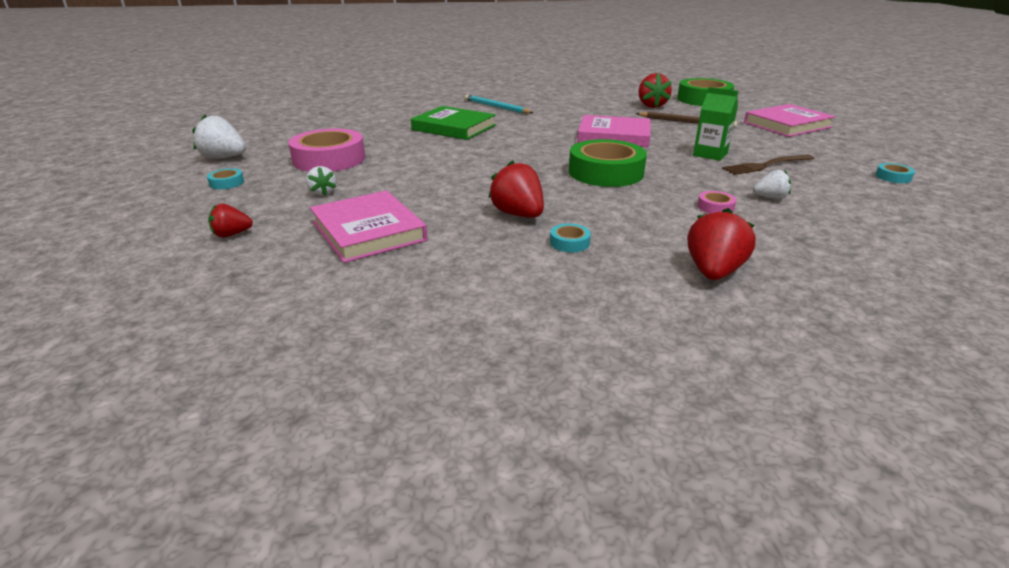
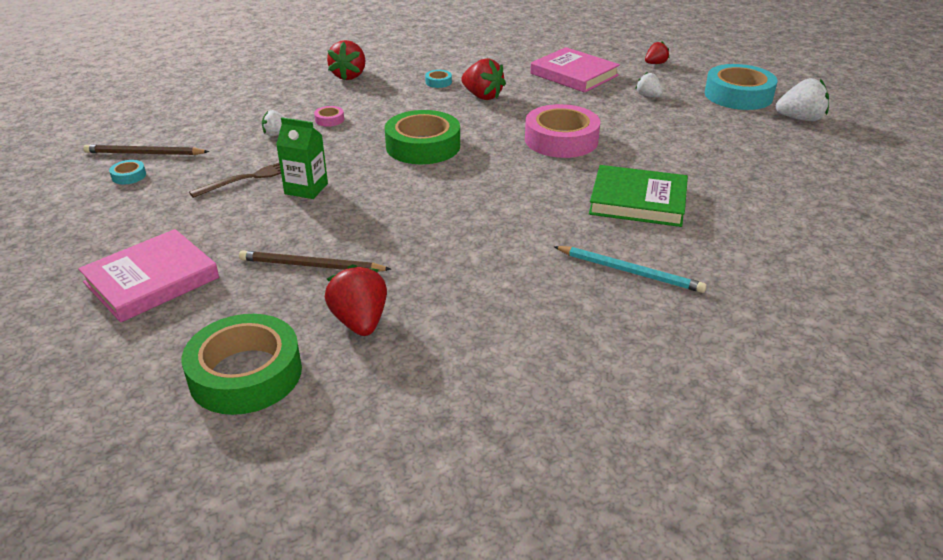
camera: 165 degrees right, 5 degrees up
(227, 183) = (738, 95): turquoise tape -> turquoise tape, size x2.42
(329, 159) = (701, 129): pink tape -> pink tape (561, 140)
(614, 136) = (421, 211): pink book -> none
(908, 194) = (144, 153): none -> brown pencil

